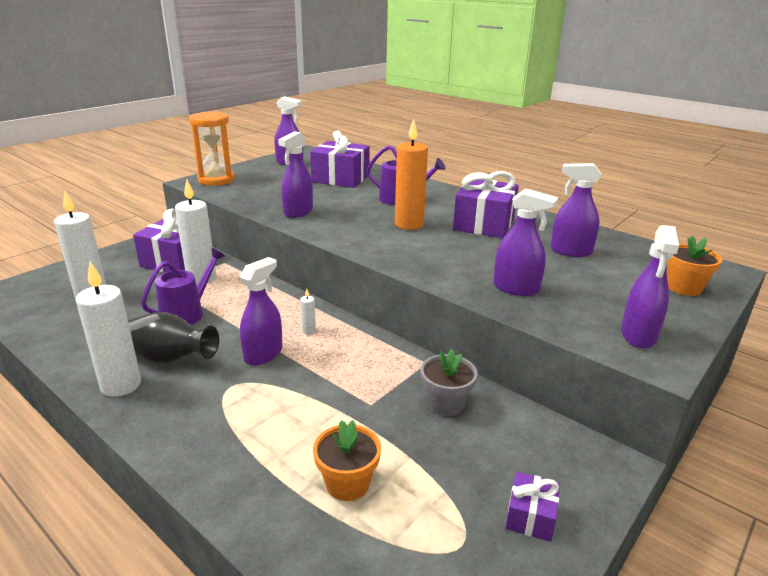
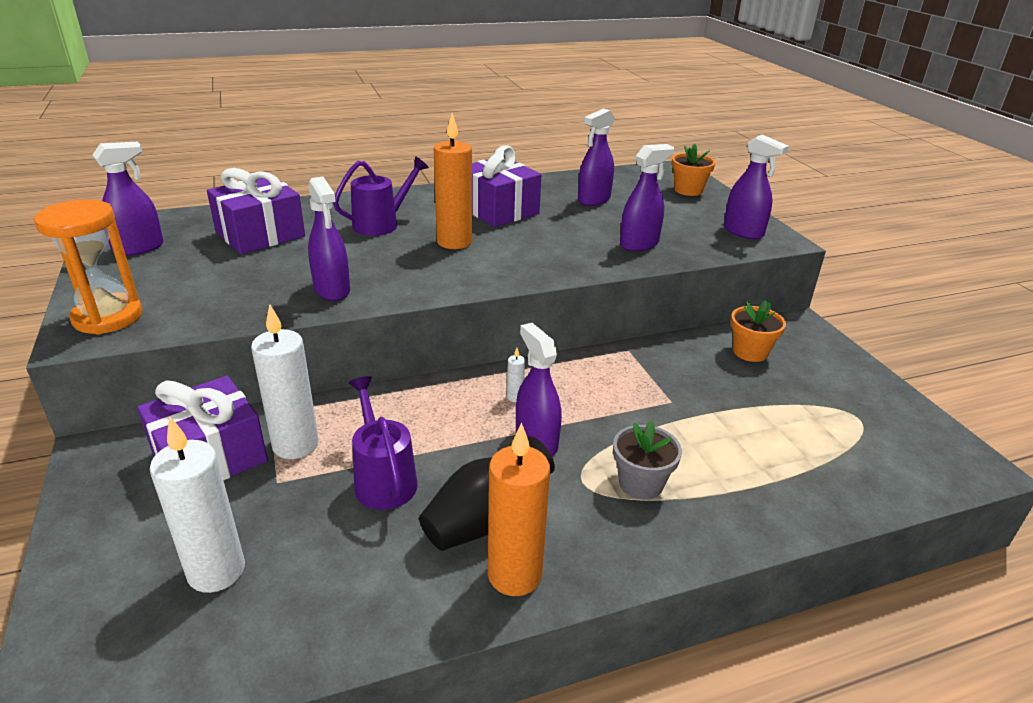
camera: 60 degrees left, 5 degrees up
(121, 385) = (514, 575): white candle -> orange candle
(347, 483) = (772, 449): orange flower pot -> orange flower pot (750, 352)
(445, 403) = (694, 363): grey flower pot -> grey flower pot (641, 483)
(530, 516) = (840, 378): purple gift -> none

